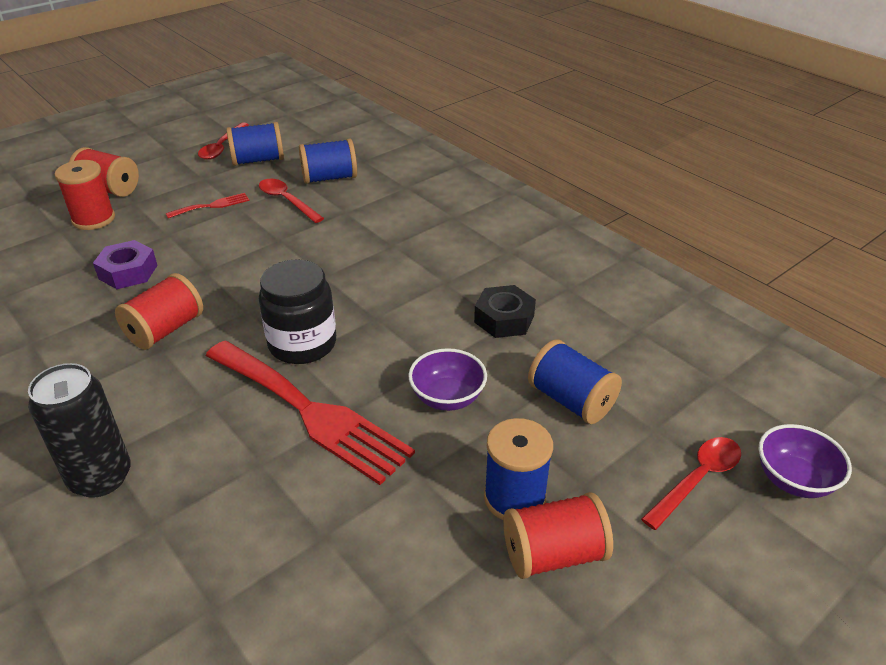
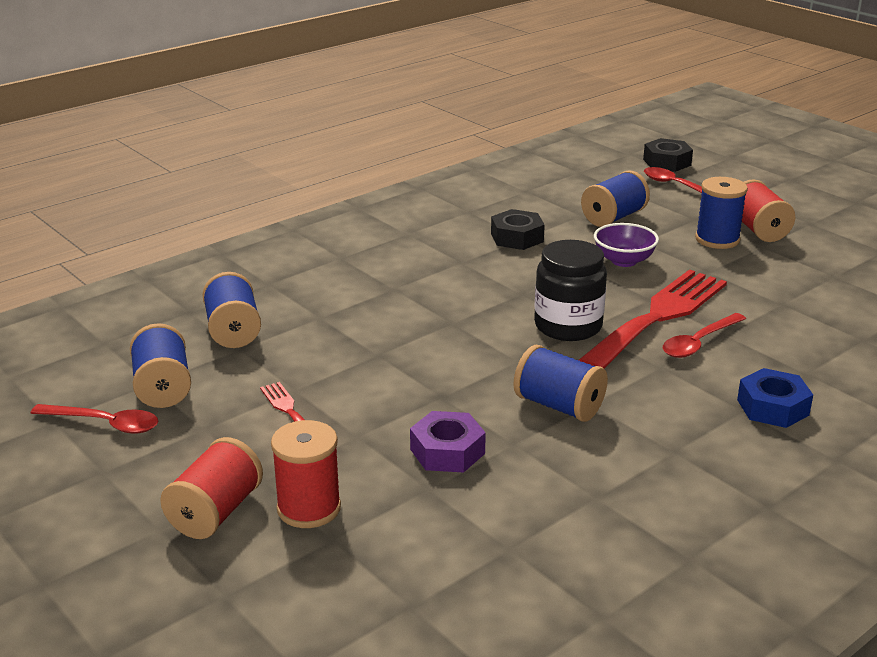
camera: 90 degrees left, 10 degrees down
(100, 477) = (773, 407): black can -> blue nut
(165, 330) = (559, 406): red spool -> blue spool
(287, 201) = (287, 356): red spoon -> red spoon (699, 343)
(794, 480) = (667, 162): purple bowl -> black nut

